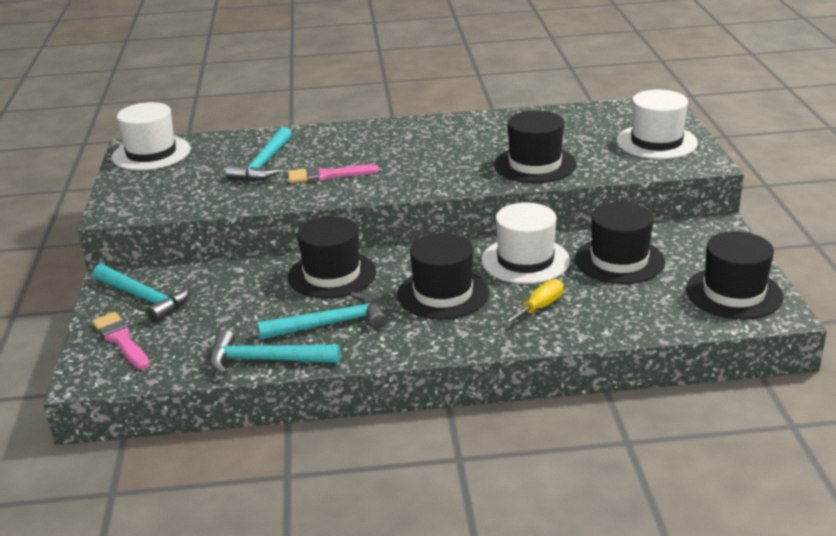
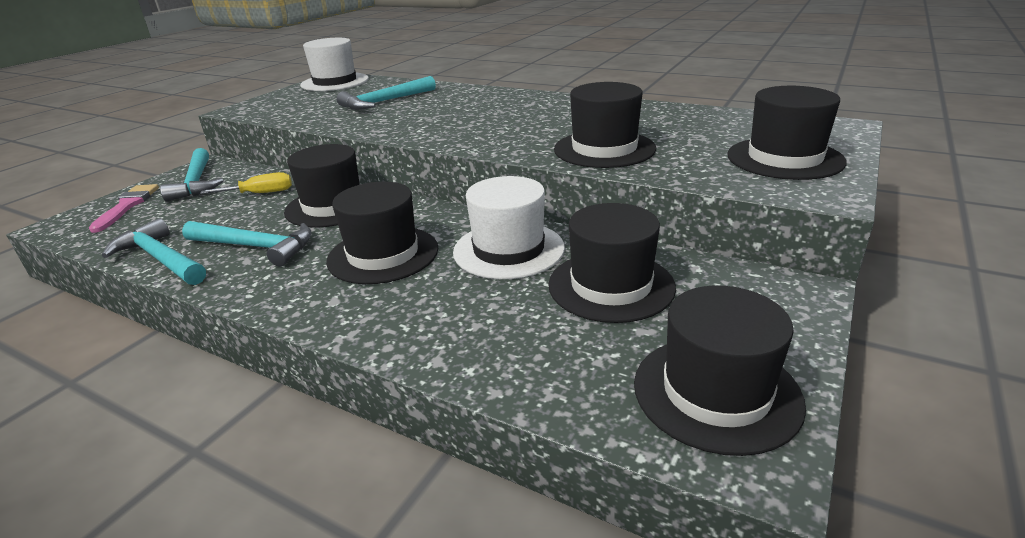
camera: 35 degrees right, 0 degrees up
(327, 175) = (411, 118): pink brush -> none
(539, 307) = (444, 305): yellow screwdriver -> yellow screwdriver (260, 193)
(656, 142) = (784, 158): white hat -> black hat

